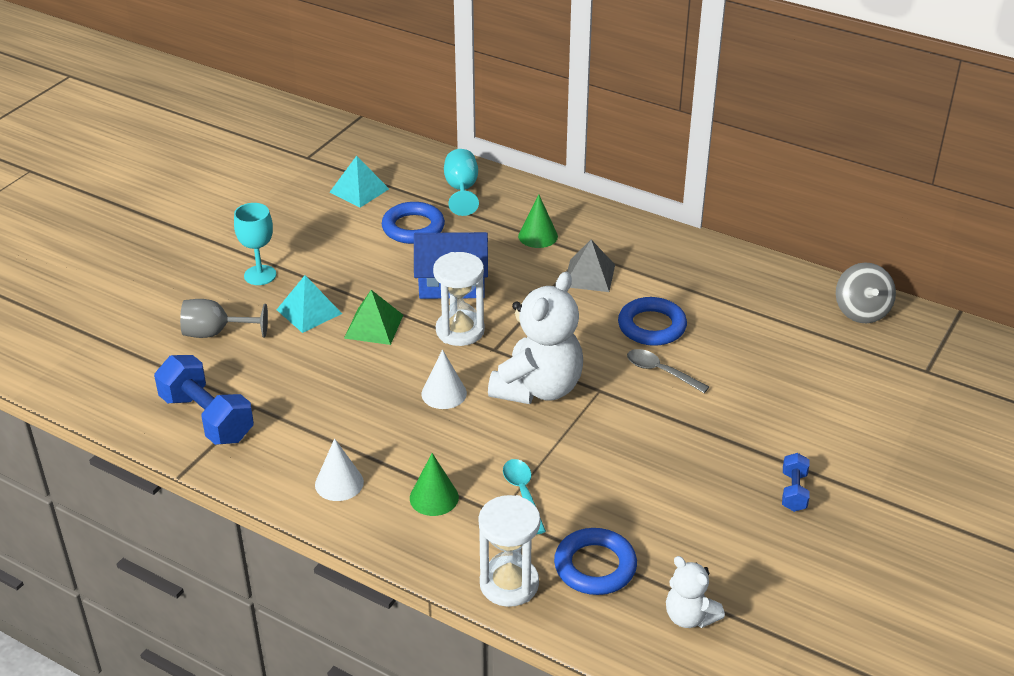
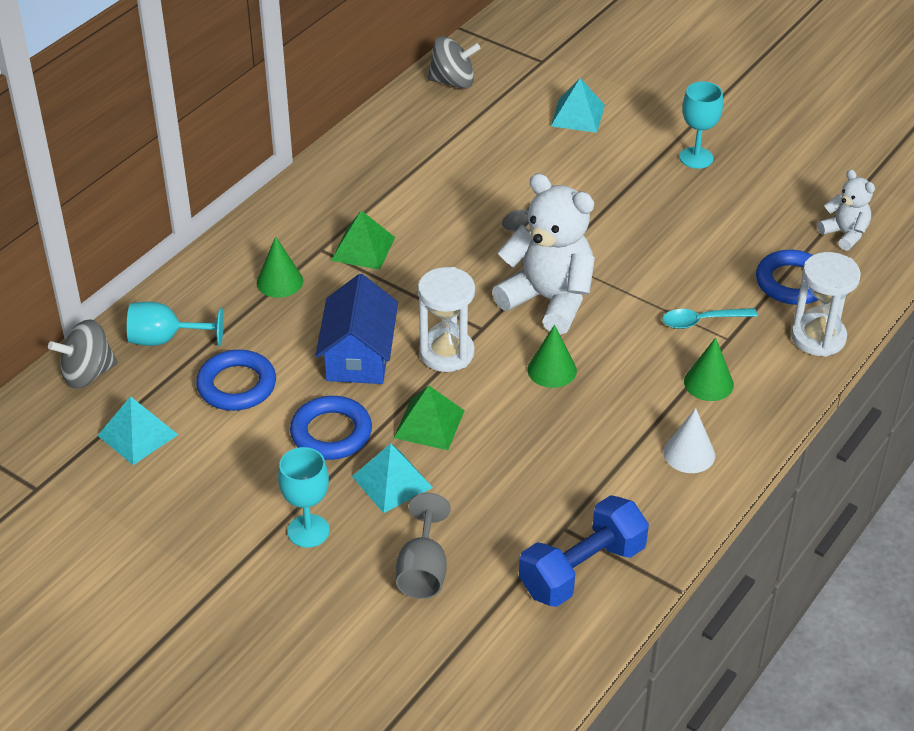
camera: 85 degrees left, 5 degrees up
(421, 162) = (88, 374): none -> grey spinning top
(444, 393) = (552, 370): white cone -> green cone
(589, 275) = (363, 248): grey pyramid -> green pyramid
(652, 326) = (457, 213): blue ring -> blue ring (331, 433)
(689, 617) = (845, 234): white teddy bear -> white teddy bear turned 90 degrees counterclockwise
(794, 491) = (696, 158): blue dumbbell -> turquoise goblet
(838, 399) = (577, 115): none -> turquoise pyramid

